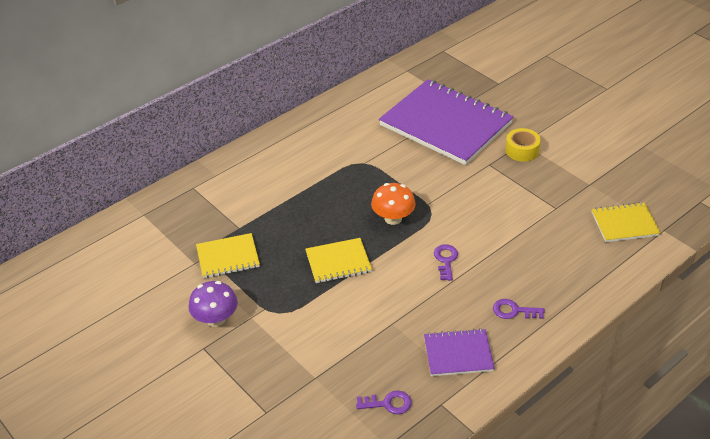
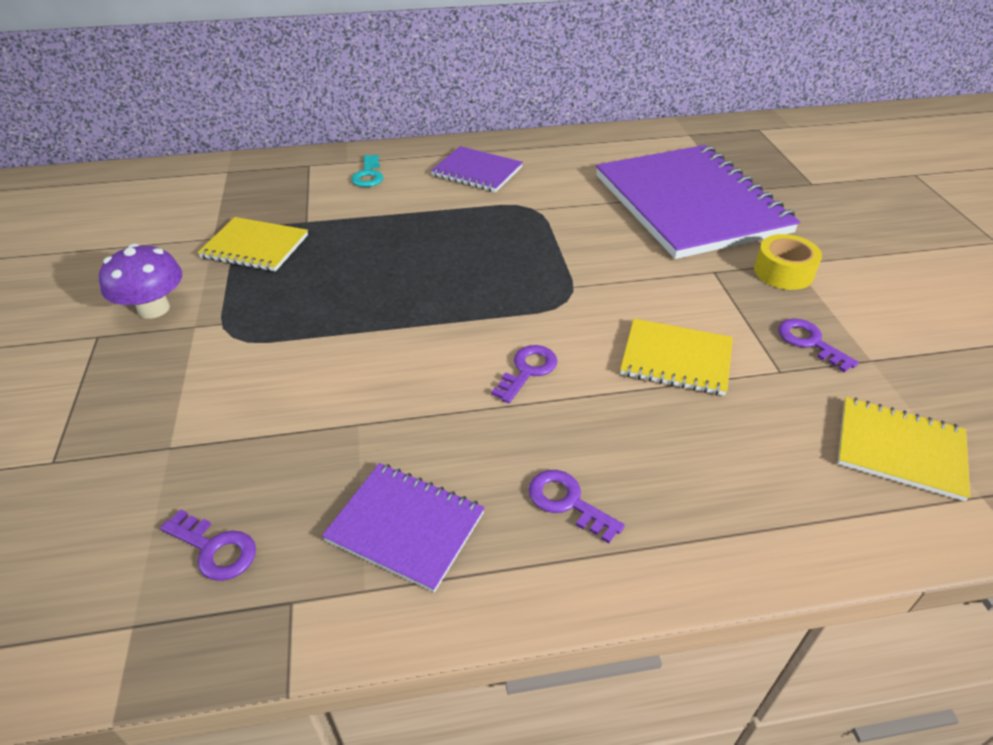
camera: 30 degrees right, 0 degrees up
(241, 179) = (368, 175): none -> turquoise key
(306, 149) = (477, 171): none -> purple notebook
(338, 262) = (376, 307): yellow notebook -> yellow notebook (676, 359)
(393, 218) = (506, 285): orange mushroom -> none
(559, 186) = (810, 342): none -> purple key

